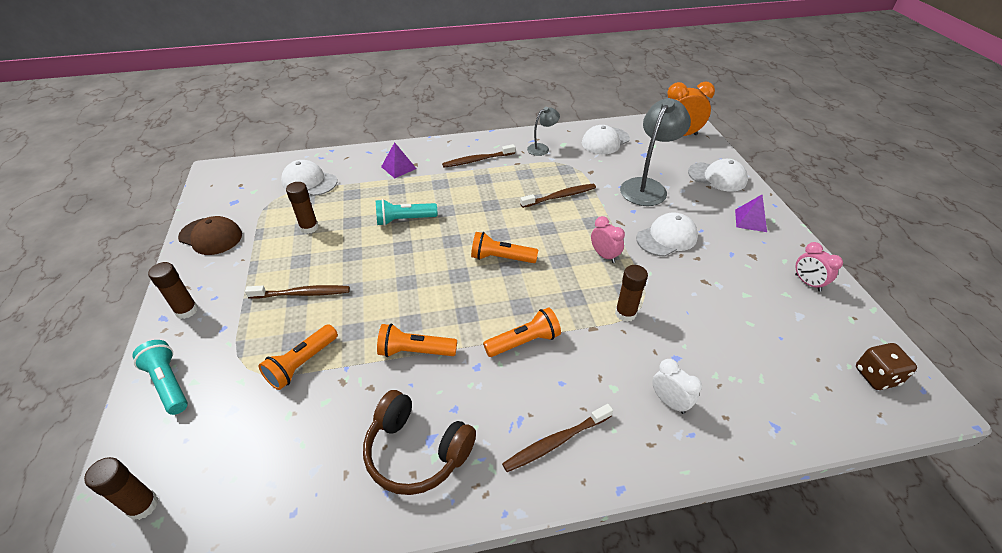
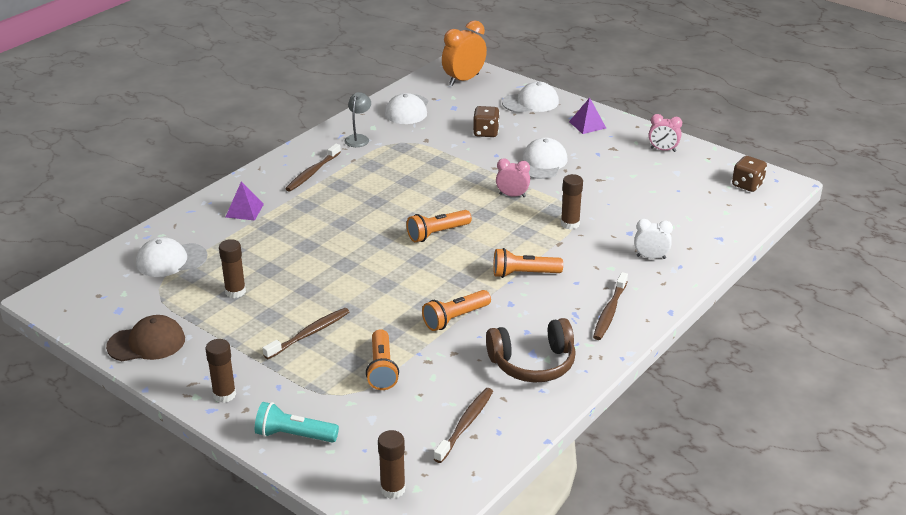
camera: 40 degrees left, 10 degrees down
(404, 220) = (315, 246): turquoise flashlight -> none
(524, 342) = (524, 274): orange flashlight -> orange flashlight turned 120 degrees counterclockwise
(560, 196) = (425, 170): brown toothbrush -> brown toothbrush (465, 425)
(647, 187) = (486, 132): grey lamp -> brown dice

